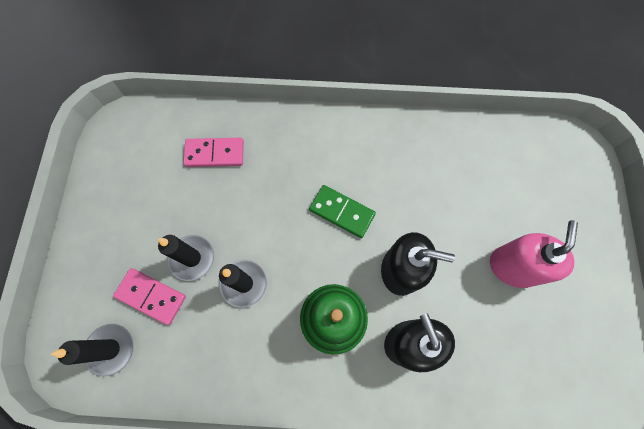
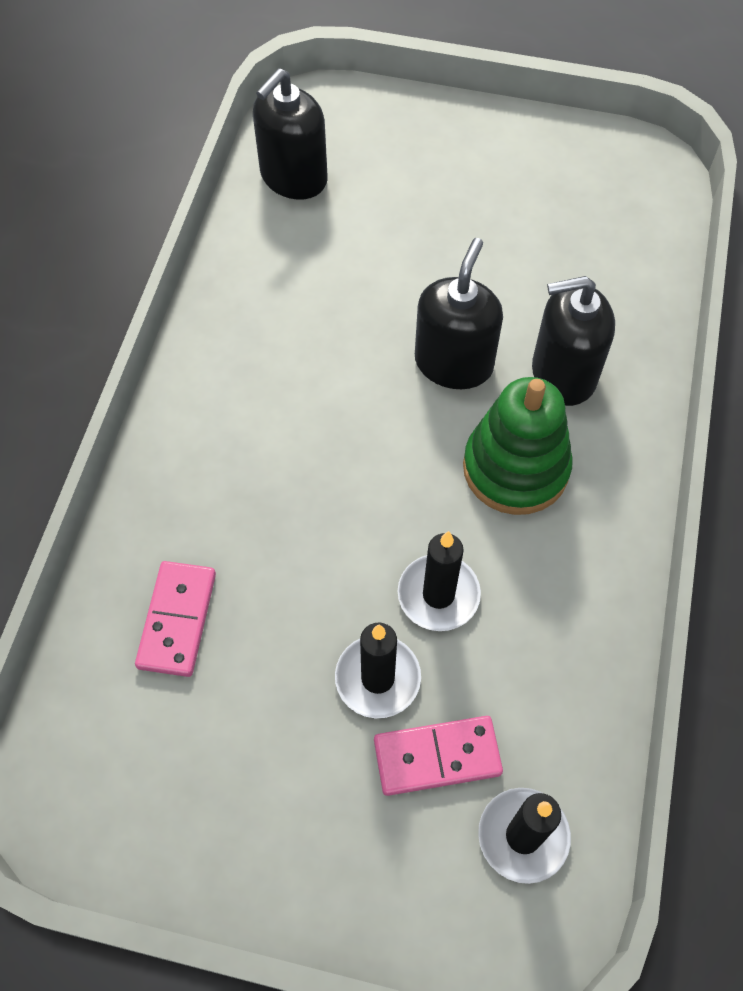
camera: 80 degrees left, 10 degrees down
(151, 296) = (437, 757): pink domino -> pink domino turned 45 degrees clockwise
(342, 212) = (341, 427): green domino -> none
(513, 266) = (471, 226): pink soap dispenser -> none
(515, 151) = (293, 177): none -> black soap dispenser

